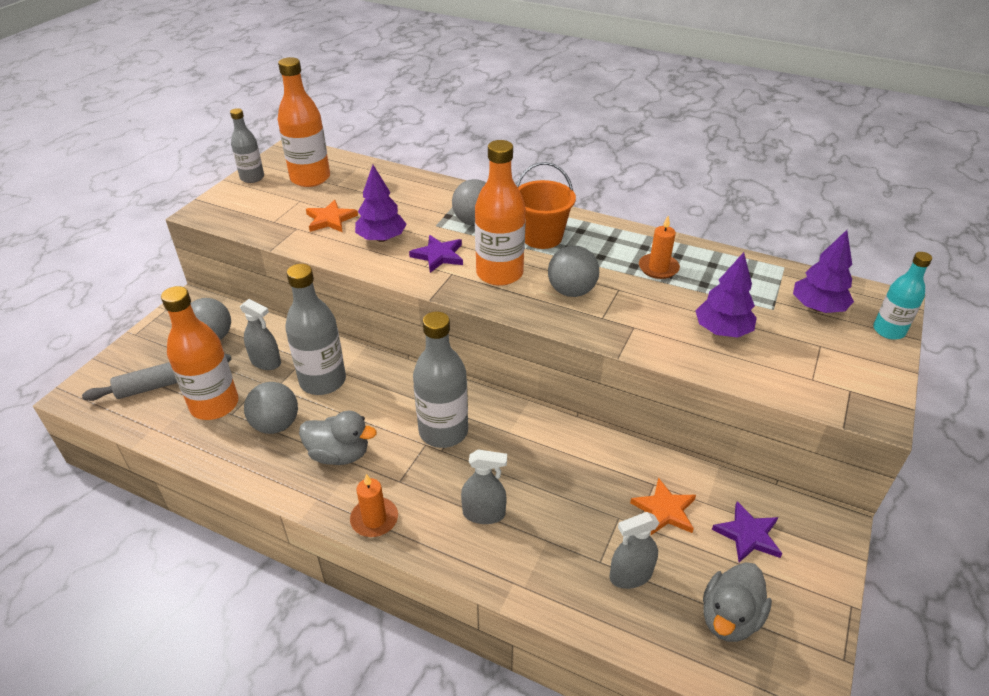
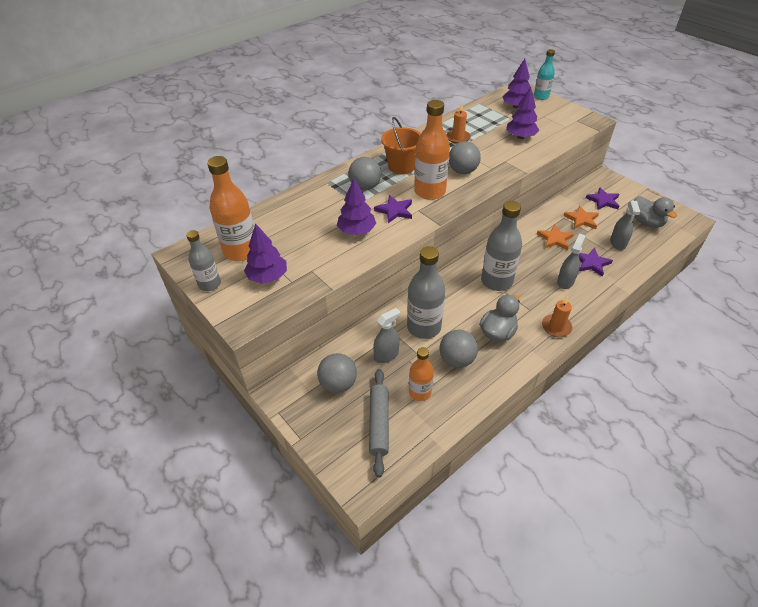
camera: 65 degrees left, 5 degrees up
(214, 405) = (420, 392): orange bottle -> orange bottle, size x0.60
(275, 205) = (268, 277): none -> purple tree
(330, 219) = (312, 251): orange star -> orange star (555, 239)
(549, 542) = (591, 263): none -> purple star

